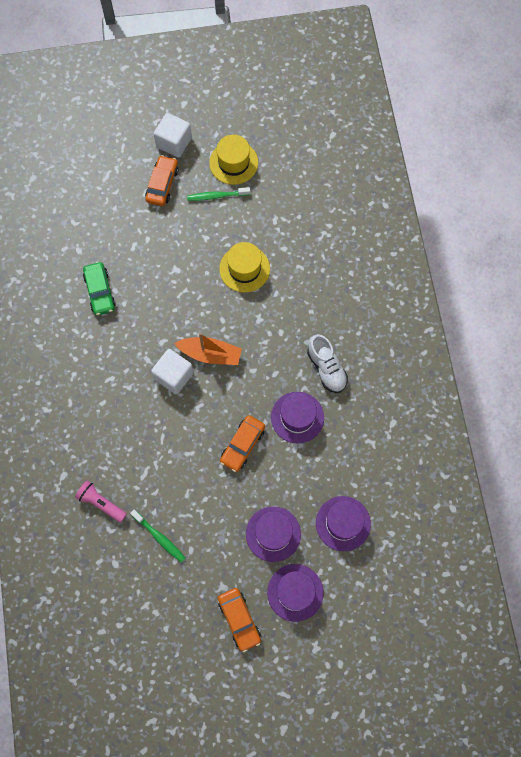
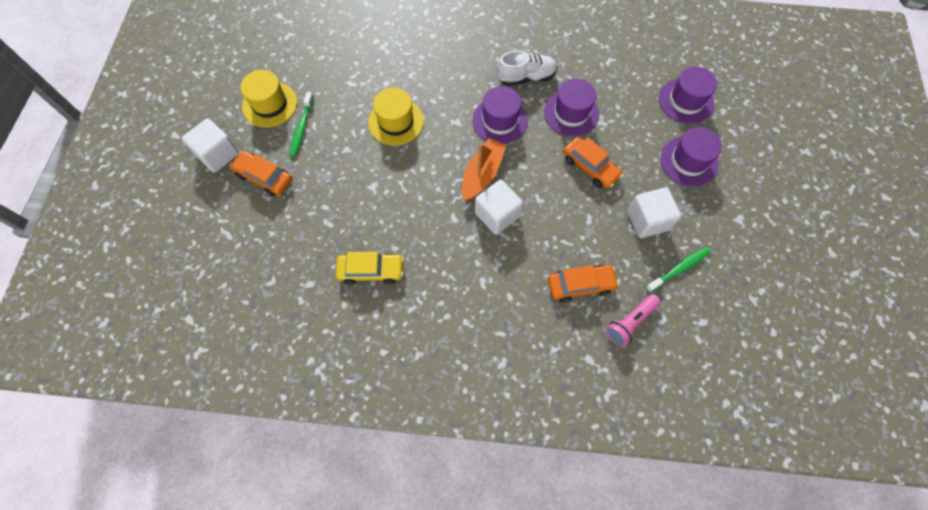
camera: 75 degrees left, 5 degrees down
(100, 291) = (371, 271): green car -> yellow car
(200, 504) = (647, 220): none -> white cube
(239, 619) = (775, 211): orange car -> orange car (580, 285)
(295, 592) = (750, 156): purple hat -> purple hat (500, 120)

